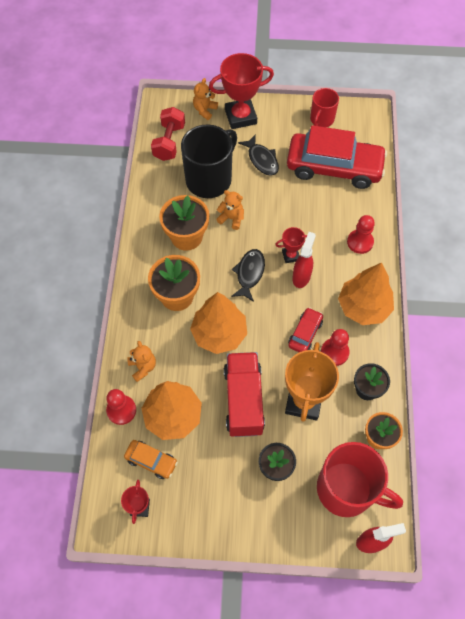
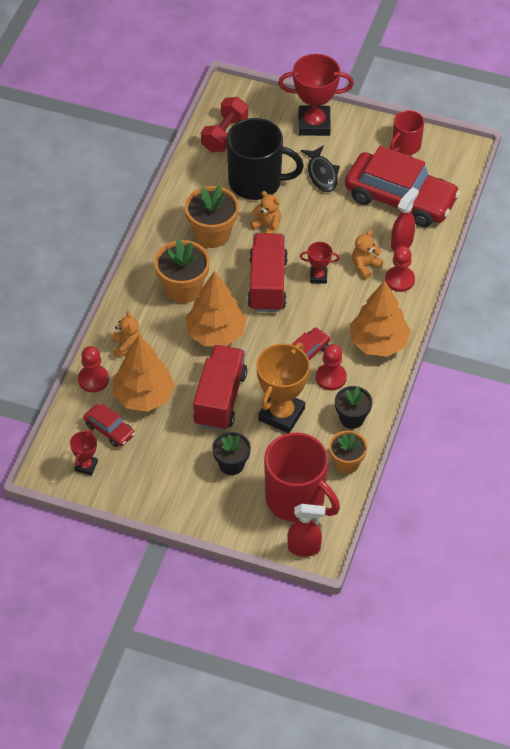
camera: 15 degrees right, 10 degrees down
(151, 461) = (109, 430): orange car -> red car
(204, 110) = (275, 109): orange teddy bear -> orange teddy bear (365, 266)
(209, 179) = (257, 182): black mug -> black mug turned 45 degrees clockwise
(249, 273) = (267, 284): black fish -> red truck
(301, 277) = (322, 299): red spray bottle -> red spray bottle (402, 242)

